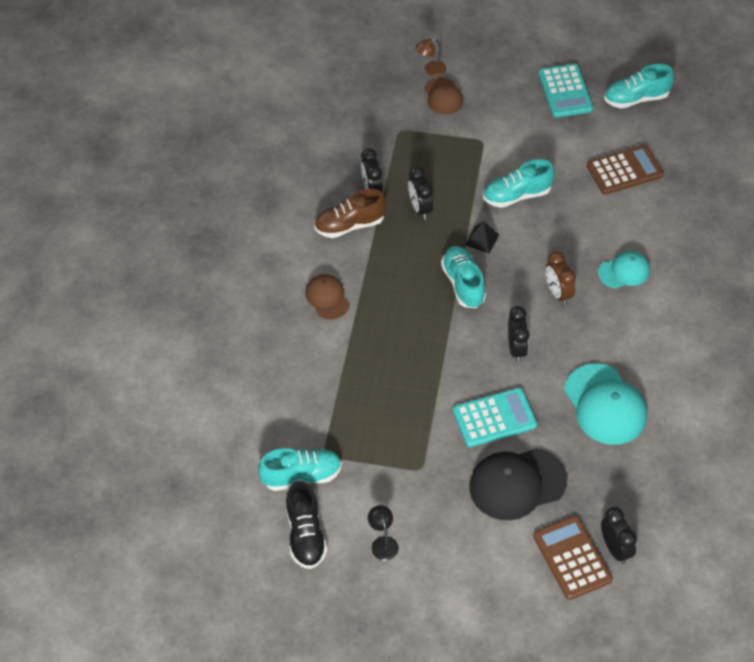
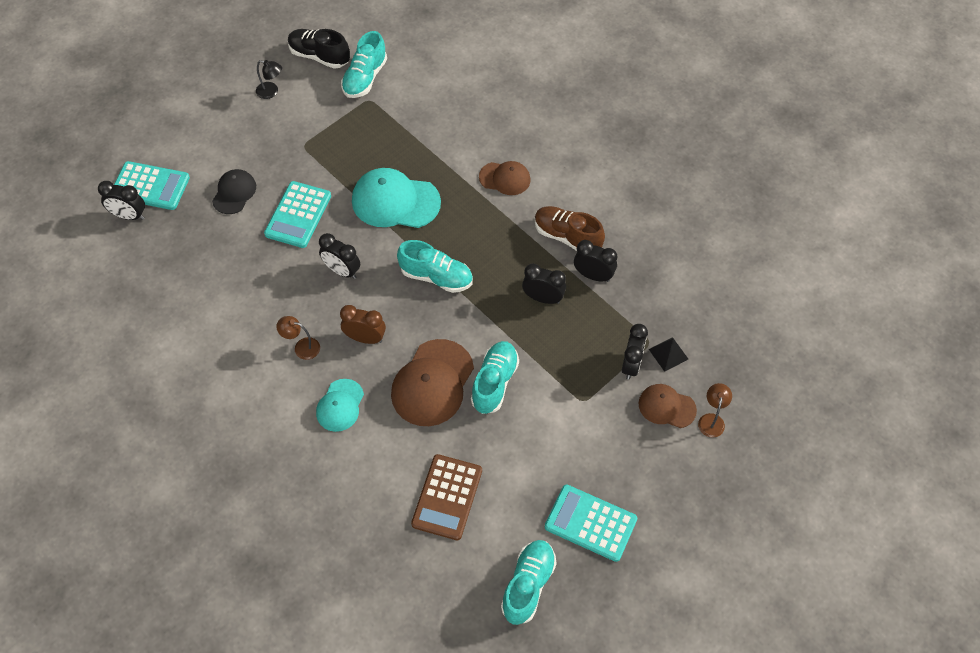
camera: 125 degrees right, 5 degrees up
(350, 225) = (567, 237): brown shoe -> brown shoe turned 75 degrees counterclockwise
(428, 130) = (631, 365): none -> black clock
(482, 239) = (469, 321): black pyramid -> black pyramid (668, 354)
(517, 484) = (234, 193): black cap -> black cap, size x0.59
(552, 230) = (432, 383): none -> brown cap
(572, 558) = (150, 186): brown calculator -> turquoise calculator
(605, 327) = (301, 347): none -> brown lamp
(605, 404) = (237, 294): turquoise cap -> turquoise cap (395, 201)

